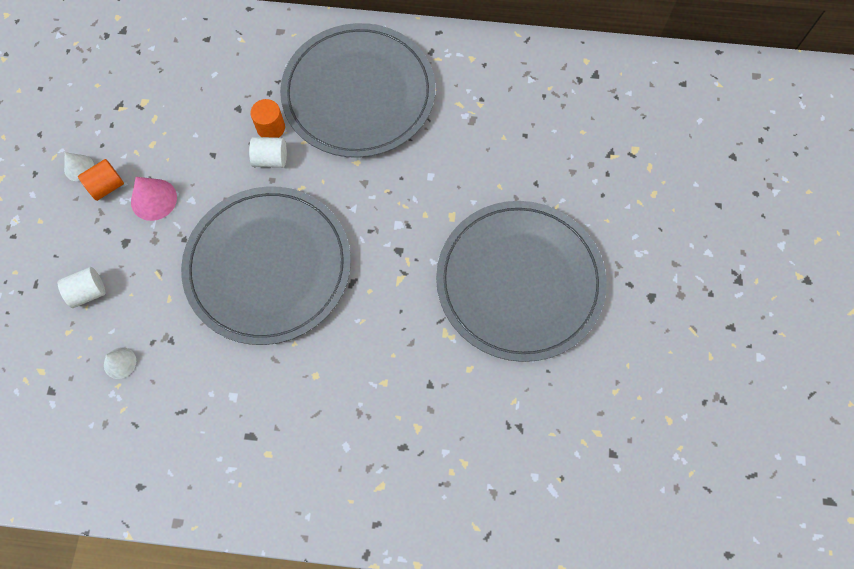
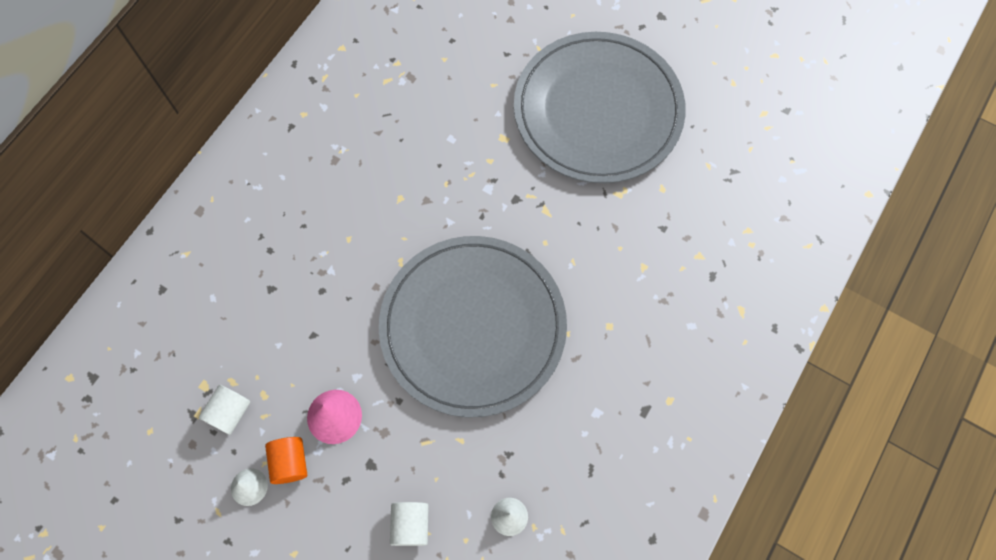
camera: 65 degrees left, 0 degrees up
(271, 128) = (313, 264): orange cylinder -> none
(271, 159) = (351, 278): white cylinder -> white cylinder (230, 412)
(358, 94) = (322, 165): grey plate -> none

